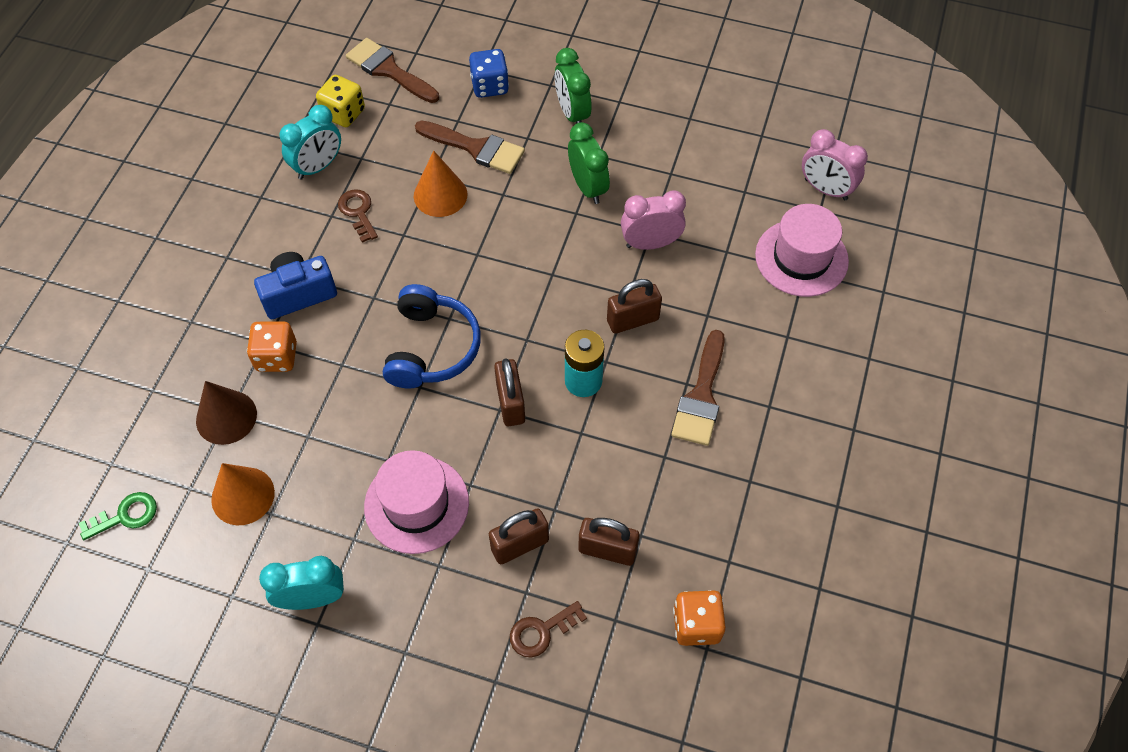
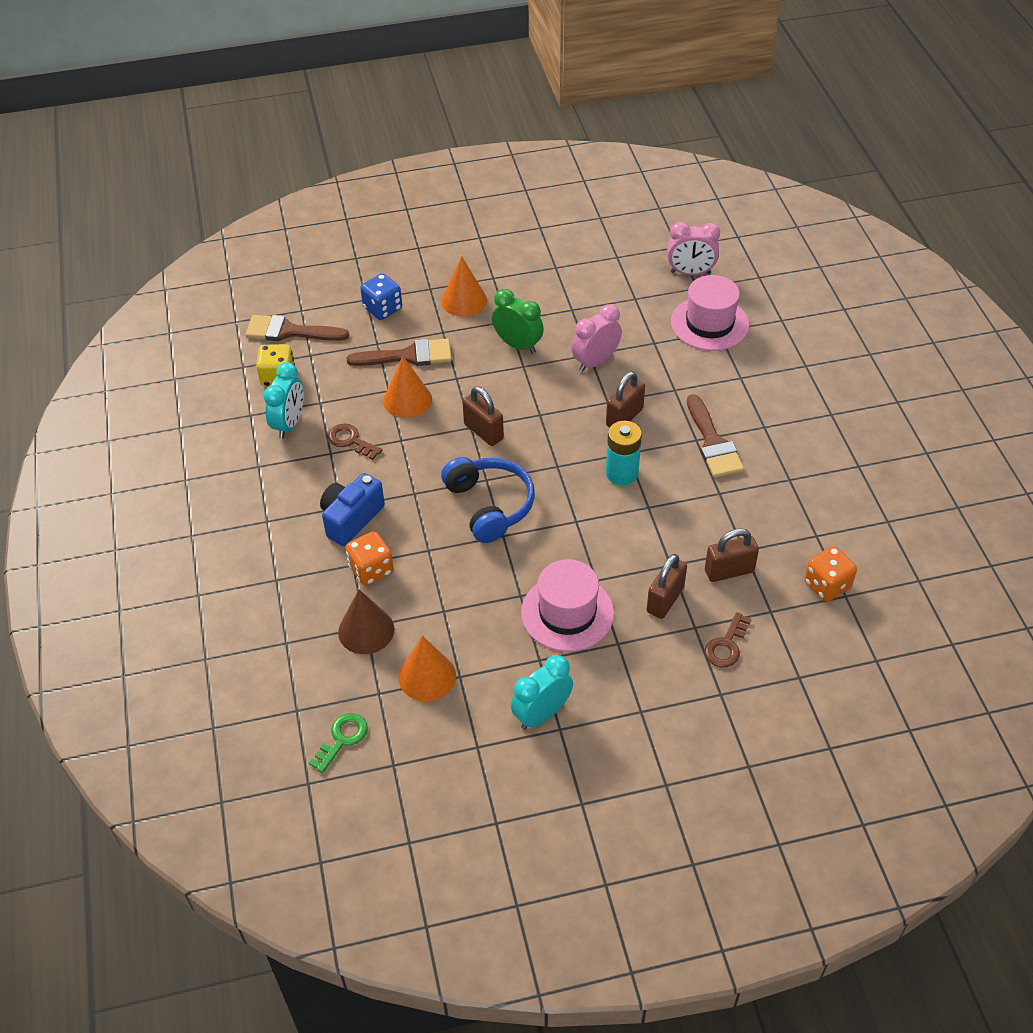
camera: 30 degrees left, 10 degrees down
(510, 403) = (581, 513): brown padlock -> brown padlock (483, 431)
(572, 113) = (464, 300): green clock -> orange cone

